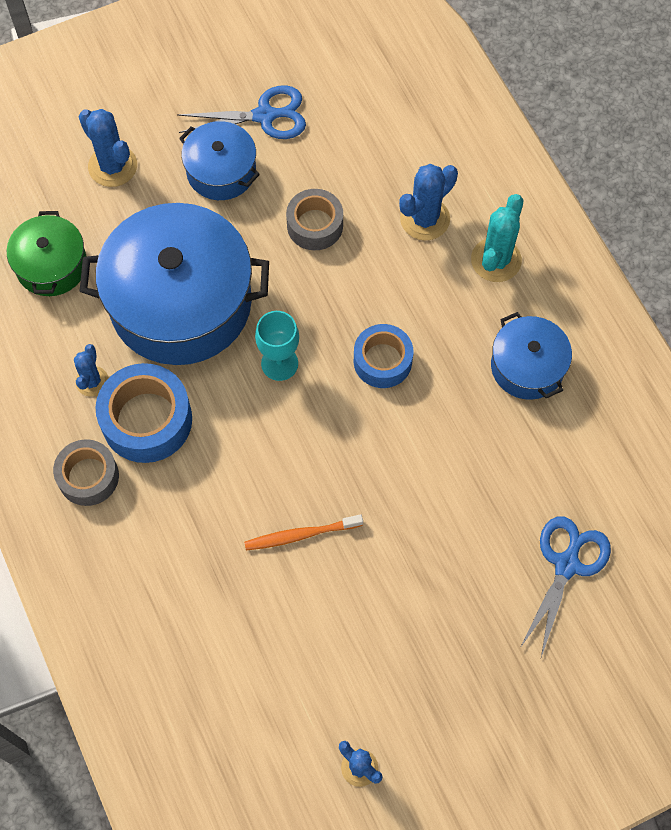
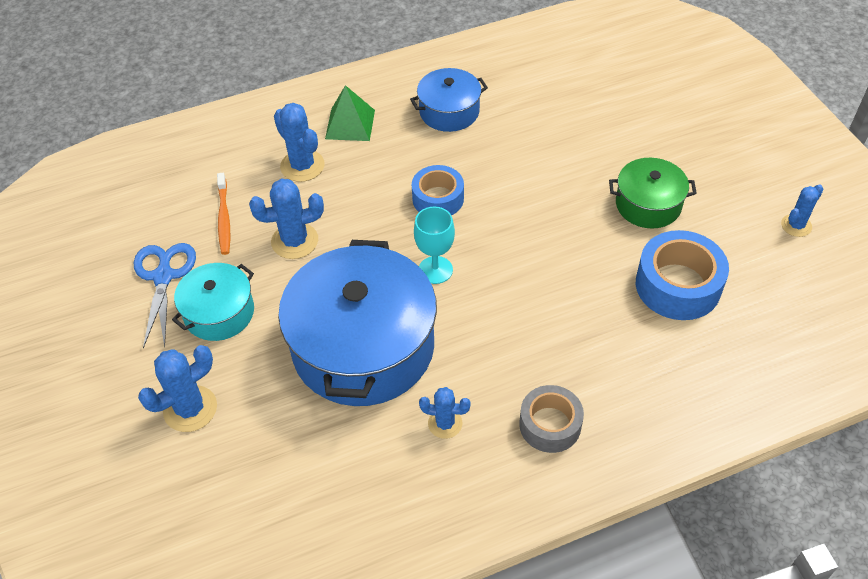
camera: 85 degrees left, 15 degrees down
(51, 265) = (303, 466): green pot -> green pot (648, 204)
(147, 420) = (489, 375): blue tape -> blue tape (678, 285)
(221, 171) = (219, 313): blue pot -> turquoise pot
(300, 535) = (601, 258): orange toothbrush -> orange toothbrush (224, 219)
(315, 225) = (295, 241): grey tape -> blue cactus
(496, 260) = (350, 124): turquoise cactus -> green pyramid
(566, 565) = (615, 100): blue scissors -> none

